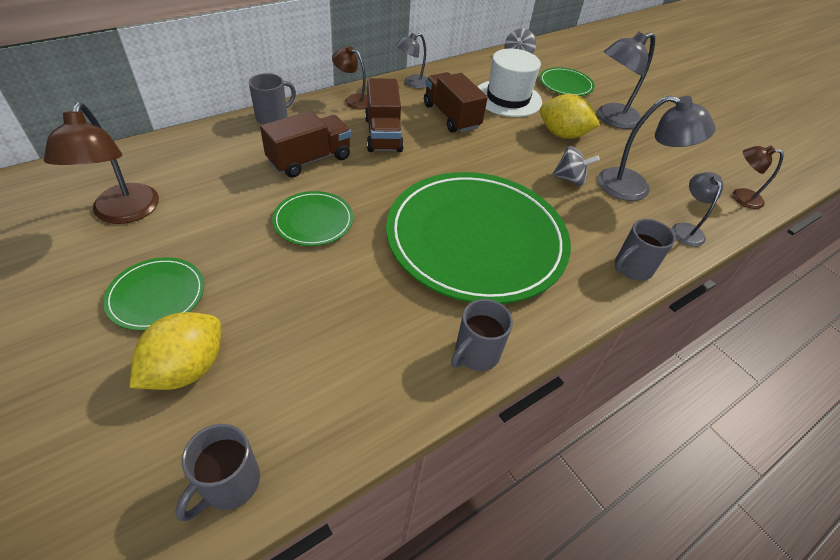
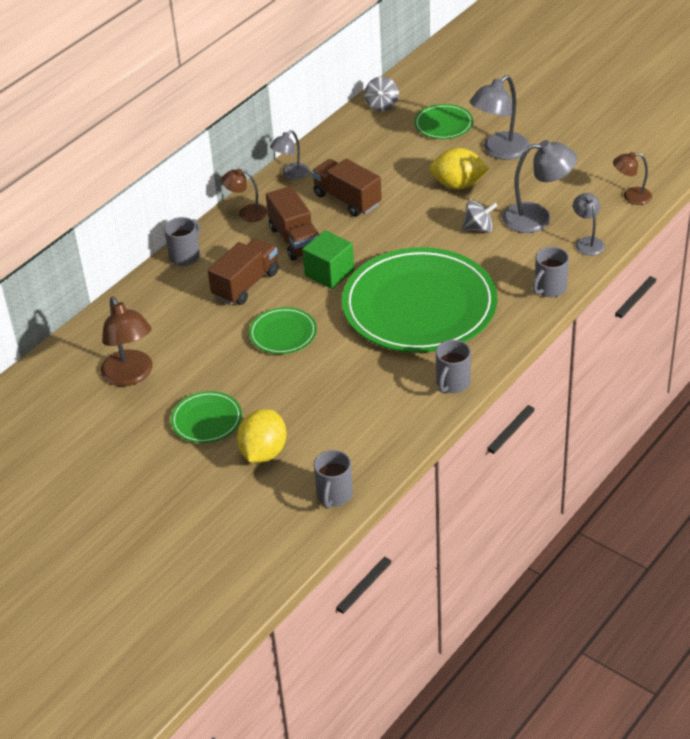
camera: 10 degrees left, 5 degrees down
(398, 175) = (329, 273): none -> green cube
(508, 98) = (392, 161): white hat -> none

